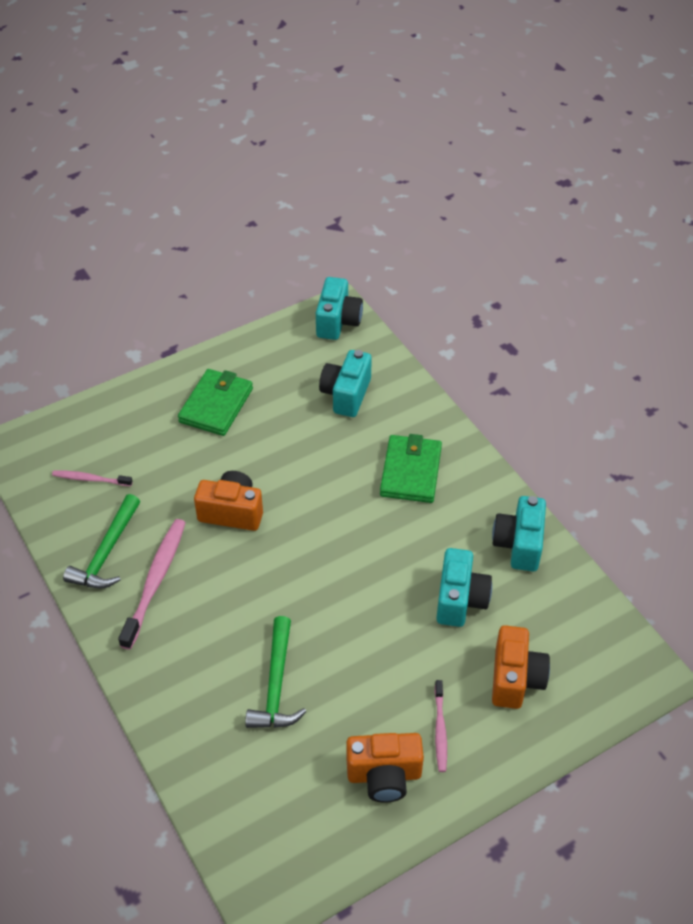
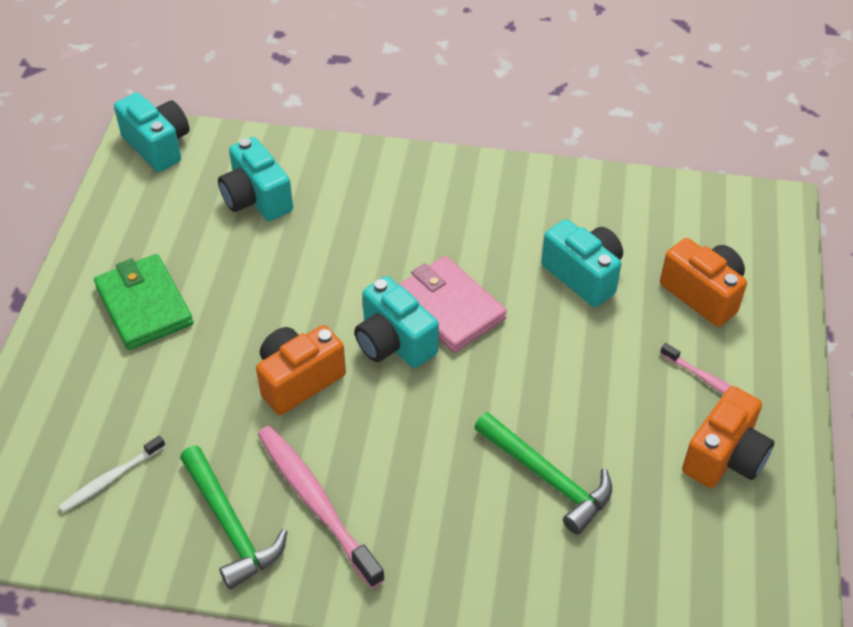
camera: 50 degrees left, 0 degrees up
(90, 479) = (110, 479): pink toothbrush -> white toothbrush
(359, 546) = (449, 308): none -> pink wallet
(410, 472) = (403, 214): green wallet -> none
(519, 544) = (564, 197): turquoise camera -> turquoise camera (394, 342)

